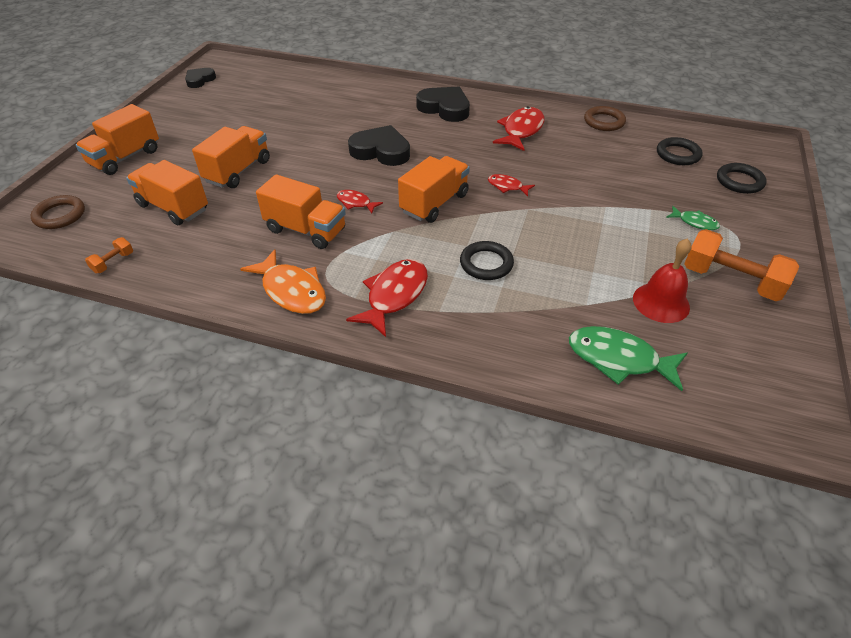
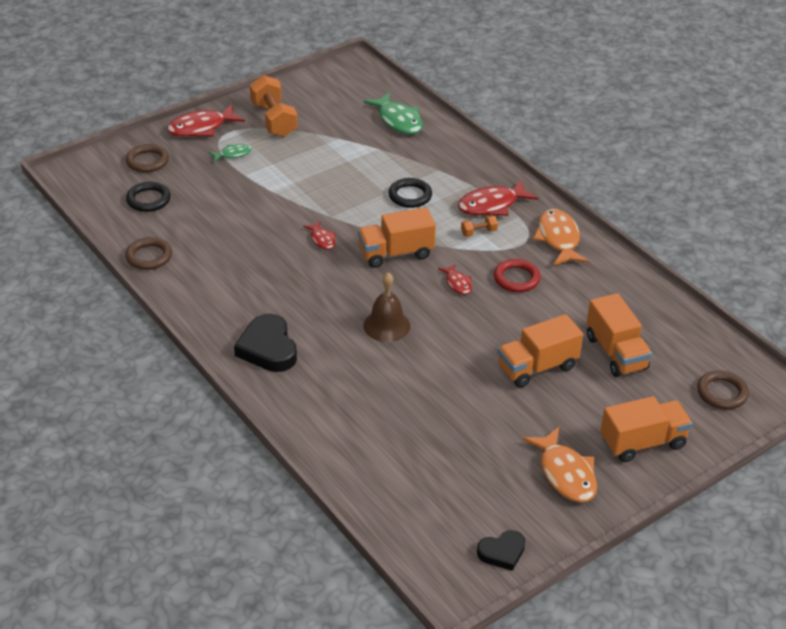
camera: 145 degrees left, 5 degrees down
(113, 262) = (683, 321): orange dumbbell -> orange dumbbell (478, 232)
(178, 123) = (565, 473): none -> orange fish
(306, 230) = (516, 278): orange truck -> red ring
(381, 151) = (386, 325): black heart -> brown bell
(521, 130) = (234, 284): red fish -> red fish (201, 128)
(661, 302) = (333, 130): red bell -> none
(694, 222) = (233, 154): green fish -> green fish turned 90 degrees clockwise
(739, 181) = (147, 161): black ring -> brown ring

